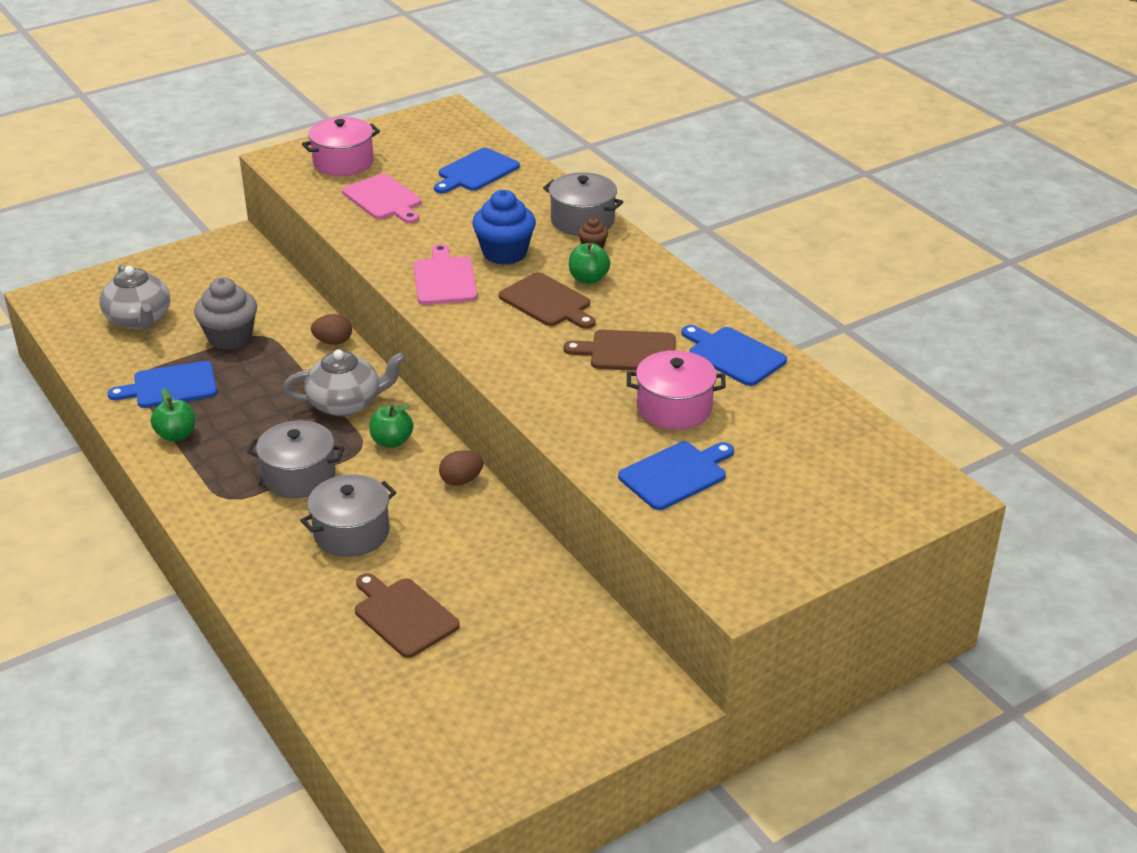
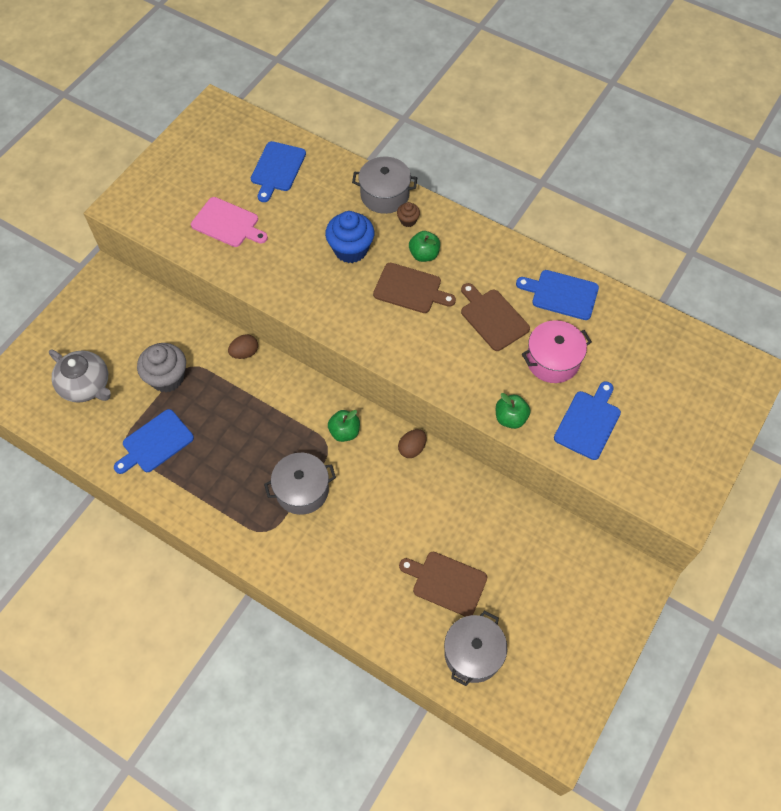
camera: 25 degrees left, 25 degrees up
(176, 435) = (191, 488): green apple -> green apple (510, 418)
(343, 162) = (171, 193): pink pot -> none
(346, 403) = (291, 409): grey teapot -> none
(351, 533) = (369, 526): grey pot -> grey pot (473, 653)
(444, 279) = (325, 293): pink cutting board -> none
(628, 352) = (493, 318): brown cutting board -> brown cutting board turned 75 degrees clockwise

